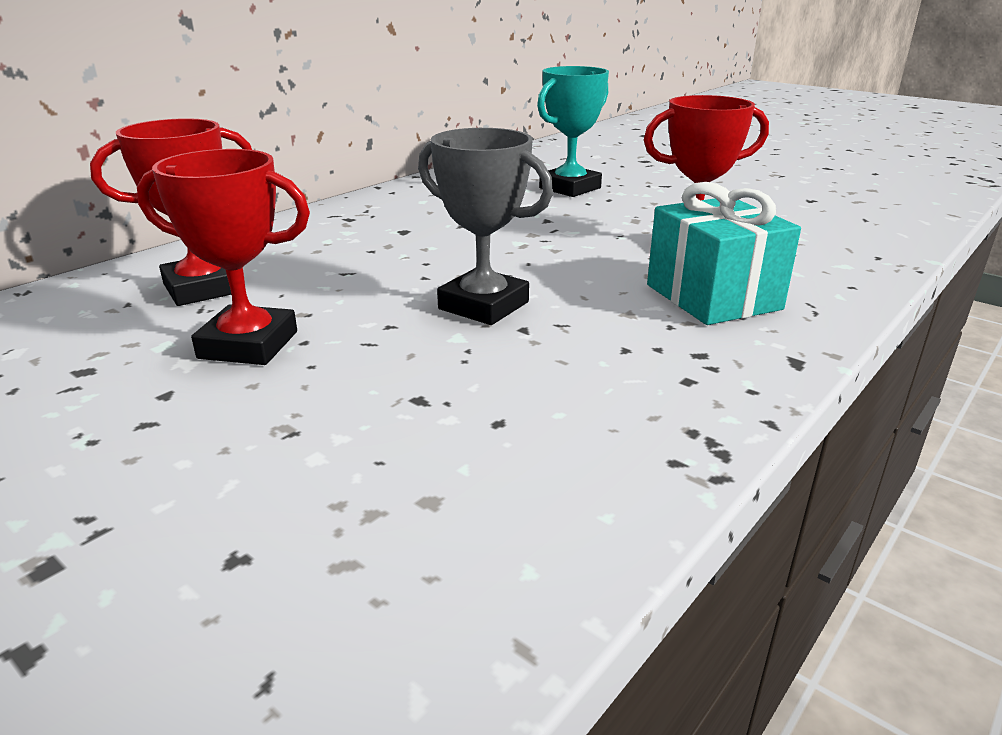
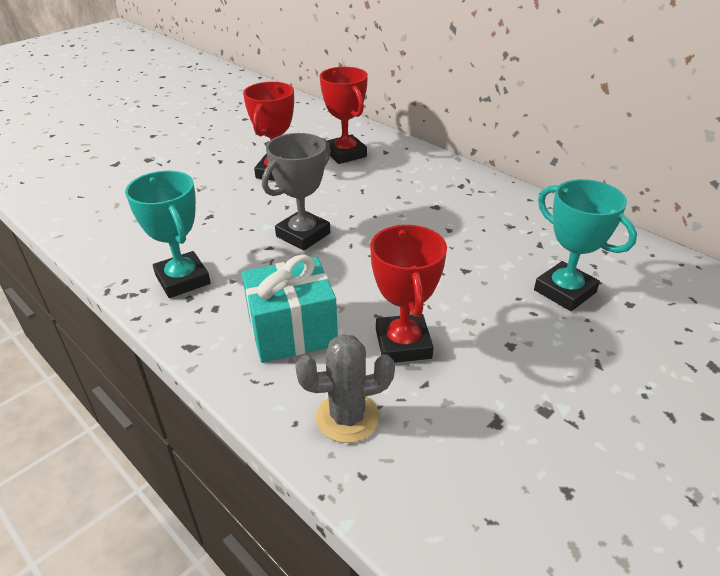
camera: 95 degrees right, 10 degrees up
(644, 393) = (182, 280): none -> turquoise trophy
(819, 264) = (347, 417): none -> grey cactus

